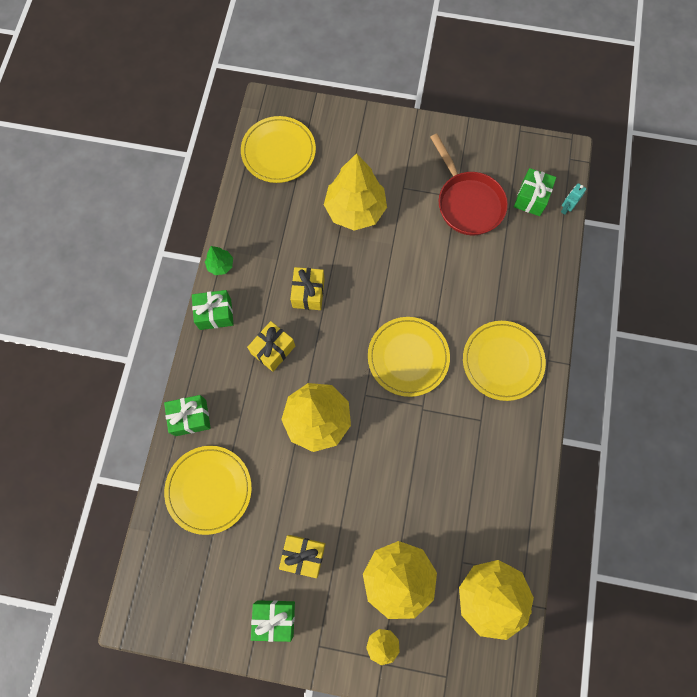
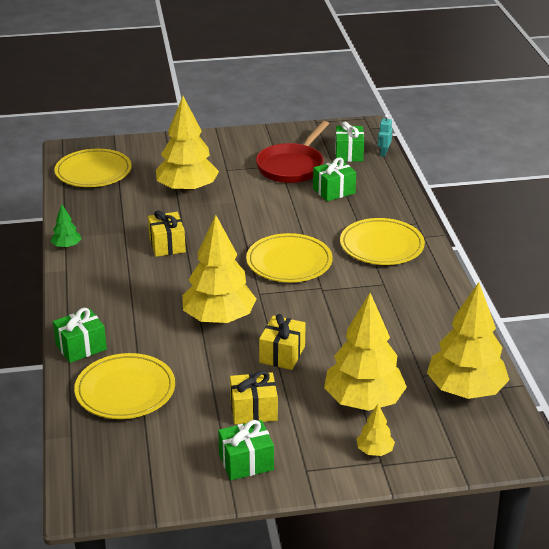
camera: 20 degrees left, 40 degrees down
(215, 314) = (76, 276): green gift -> green gift (334, 191)
(273, 350) = (148, 286): yellow gift -> yellow gift (282, 354)
(467, 202) = (292, 166): red pan -> red pan turned 75 degrees clockwise

